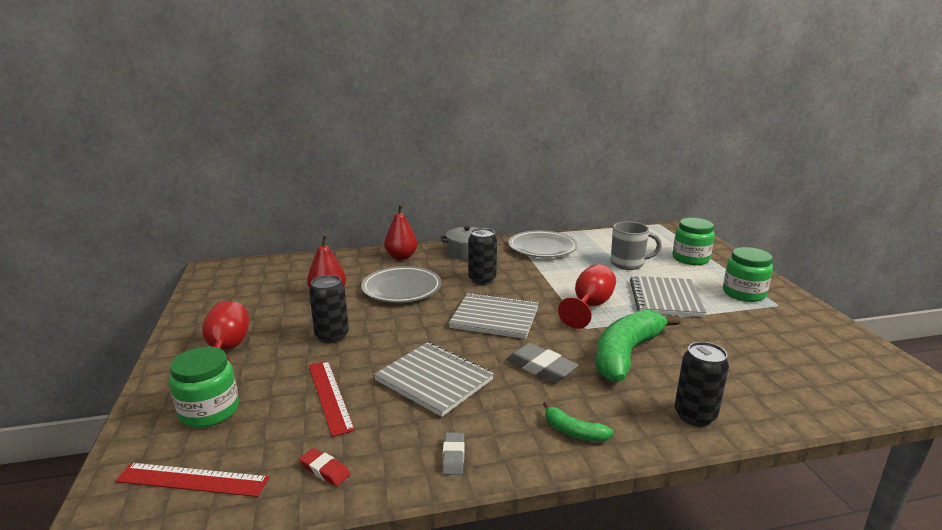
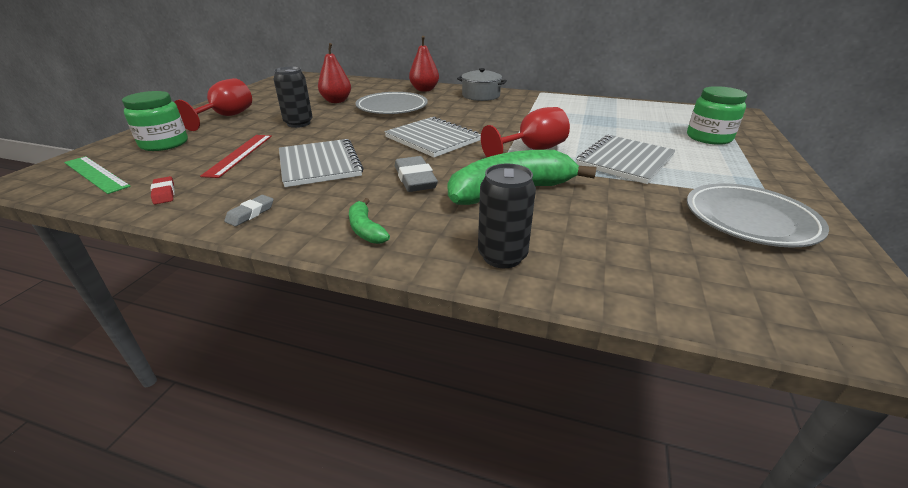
camera: 30 degrees right, 10 degrees up
(192, 480) = (95, 174): red ruler -> green ruler
(482, 279) = (464, 114): black can -> none
(542, 248) = (554, 103): grey plate -> grey plate (749, 220)
(628, 264) = (626, 129): grey mug -> none
(743, 293) = (733, 177): green jar -> none

